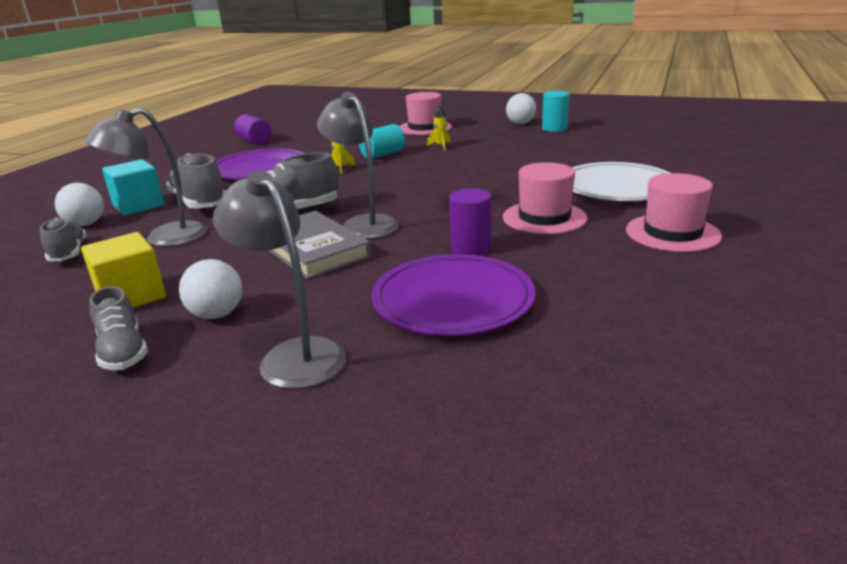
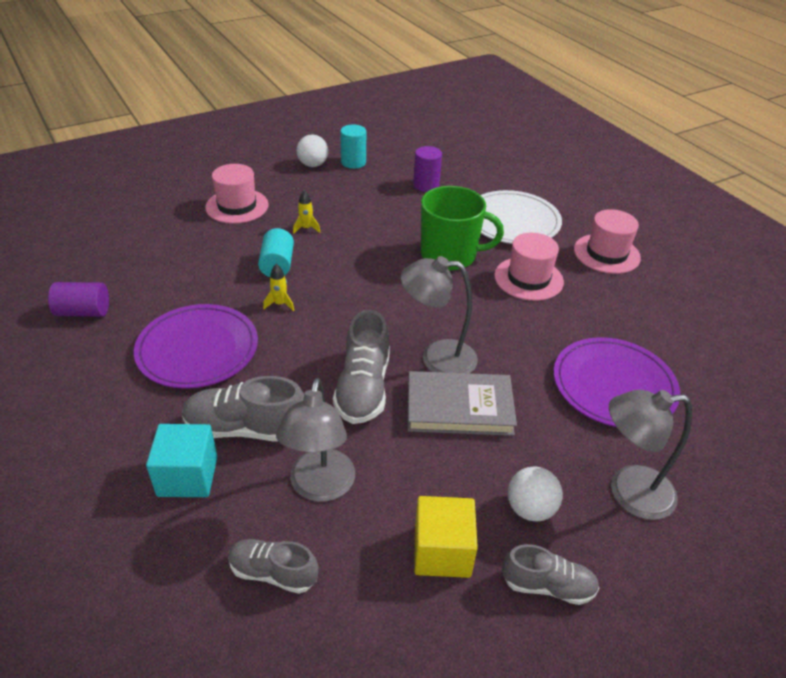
camera: 55 degrees left, 15 degrees up
(86, 224) = (193, 536): white ball -> none
(470, 248) = (543, 335): purple cylinder -> purple cylinder (426, 185)
(509, 186) = (450, 255): none -> green mug

